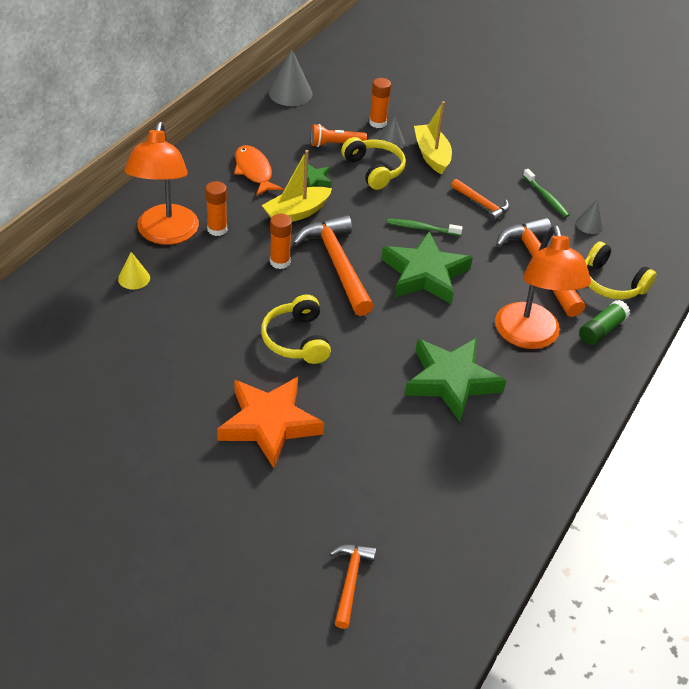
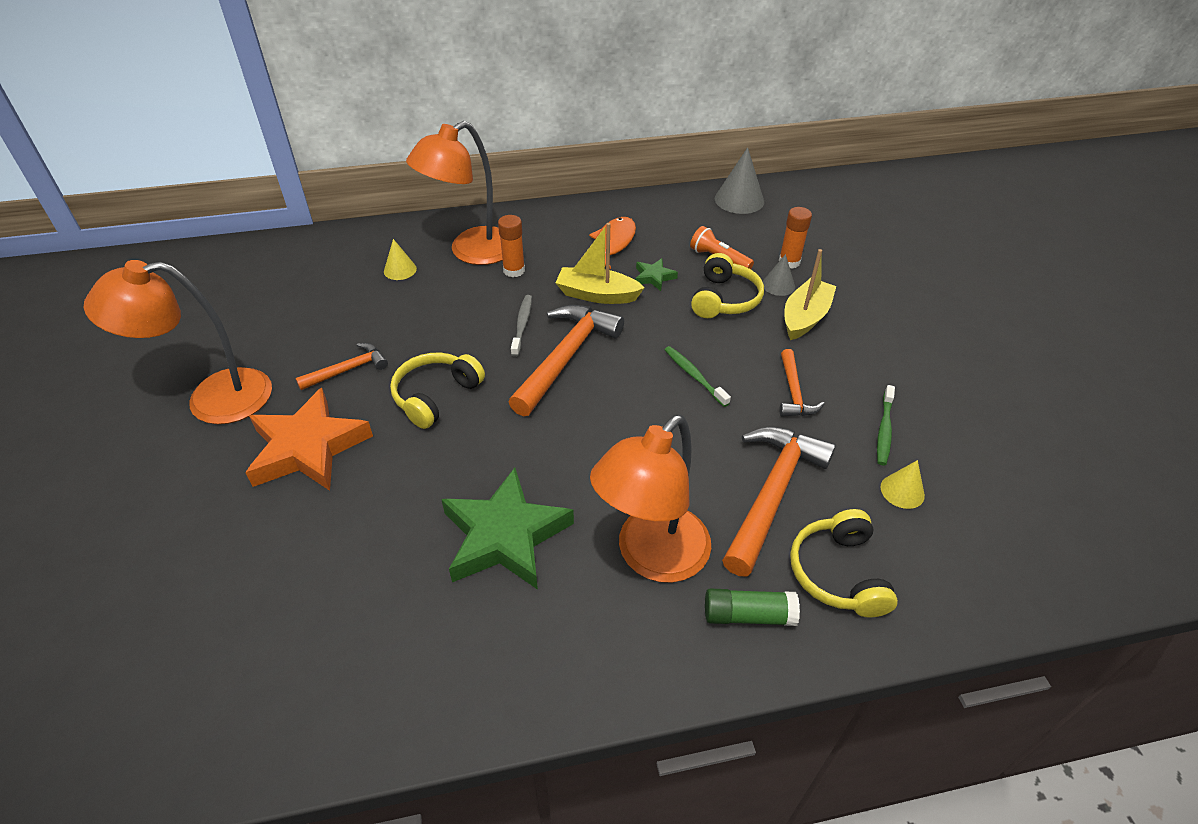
camera: 50 degrees right, 0 degrees up
(151, 447) = (212, 399): none -> orange lamp
(280, 262) = (522, 325): orange glue stick -> grey toothbrush
(350, 581) = (142, 639): orange hammer -> orange hammer (348, 369)
(425, 274) = (633, 418): green star -> none
(589, 224) = (902, 491): grey cone -> yellow cone

